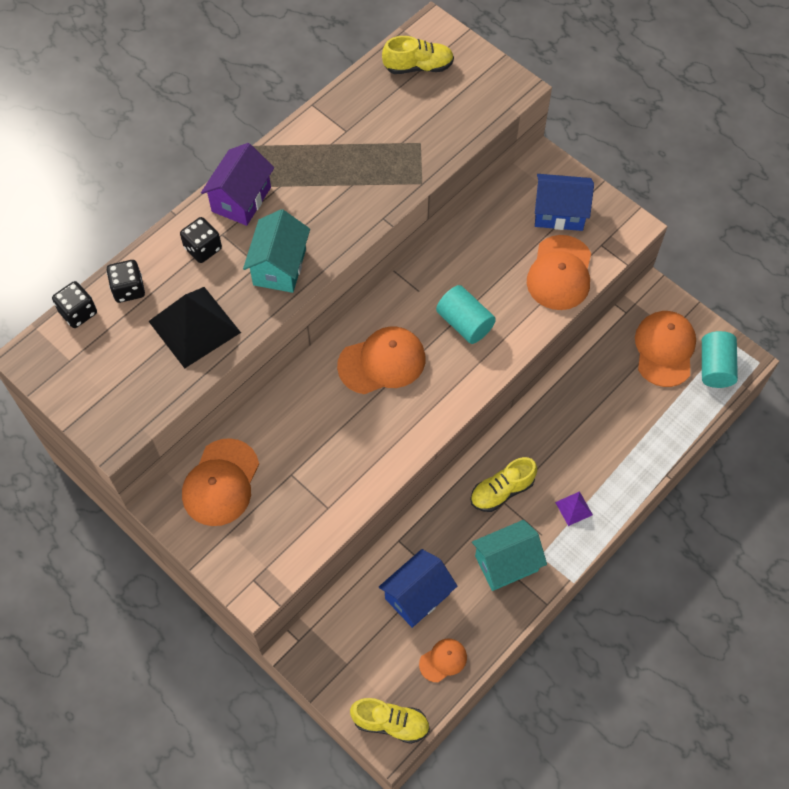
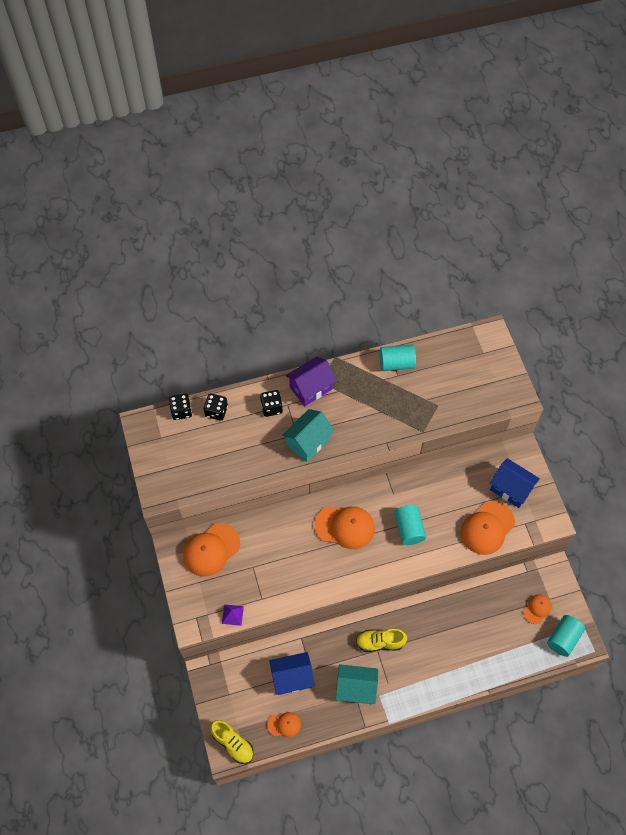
camera: 30 degrees right, 0 degrees up
(194, 327) = (239, 453): black pyramid -> none
(336, 117) = (396, 363): none -> turquoise cylinder
(418, 67) = (466, 355): yellow shoe -> none
(574, 508) = (417, 678): purple pyramid -> purple pyramid (232, 614)
(664, 349) = (537, 609): orange cap -> orange cap, size x0.54

